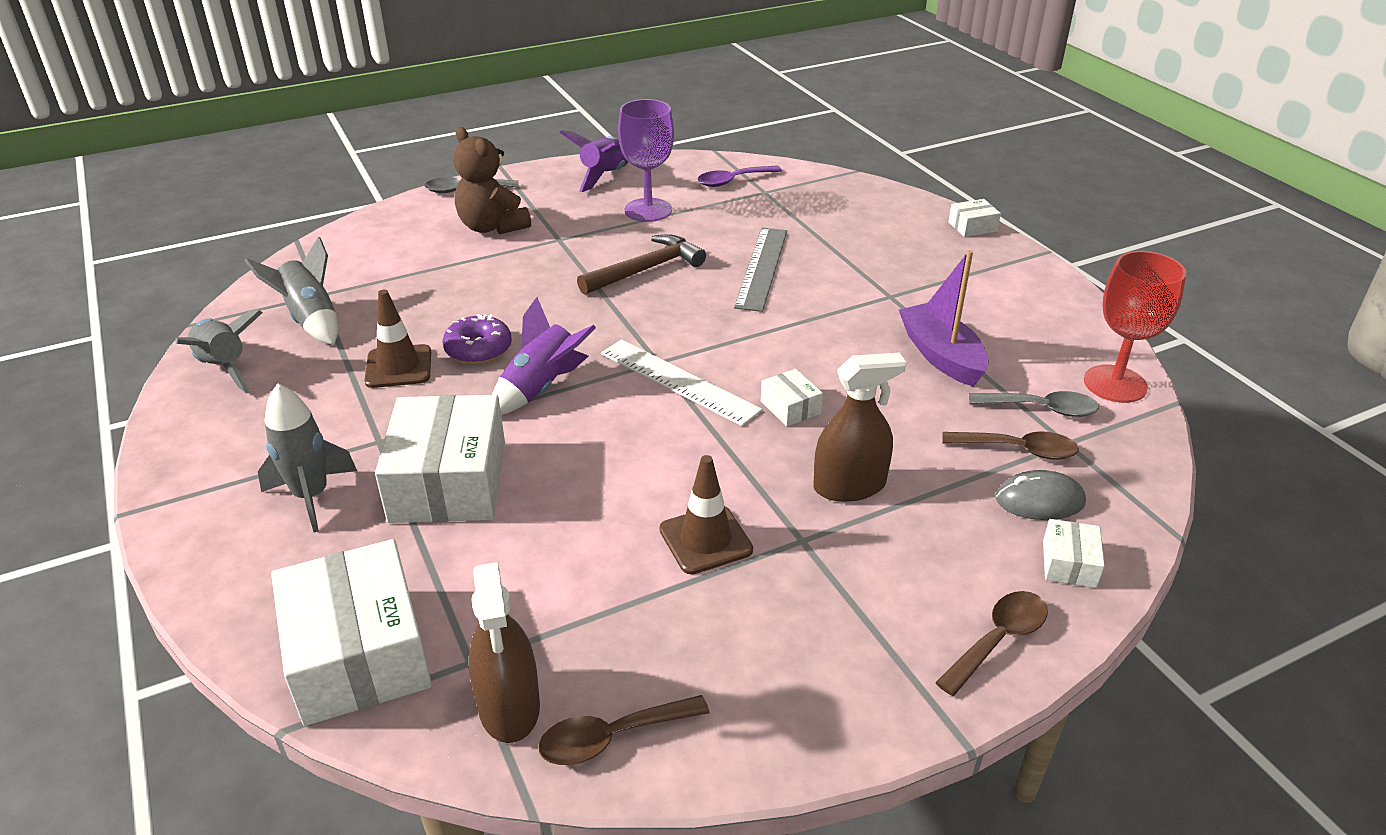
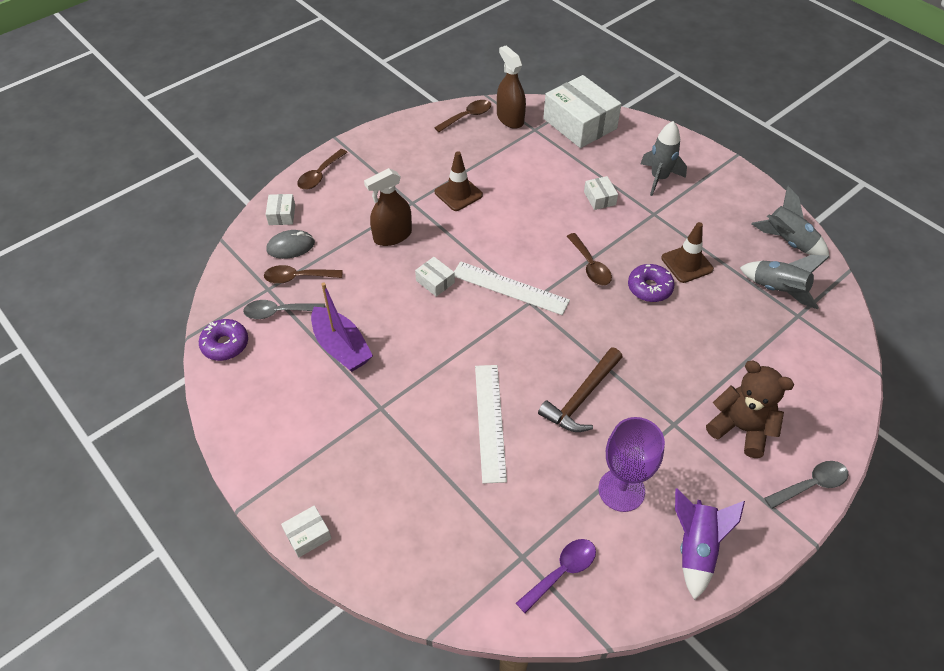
camera: 165 degrees right, 15 degrees up
(448, 481) = (599, 198): white box -> white box, size x0.45
(541, 388) = (590, 266): purple rocket -> brown spoon
(761, 268) = (490, 421): grey ruler -> white ruler
(1115, 384) = (225, 344): red goblet -> purple donut

